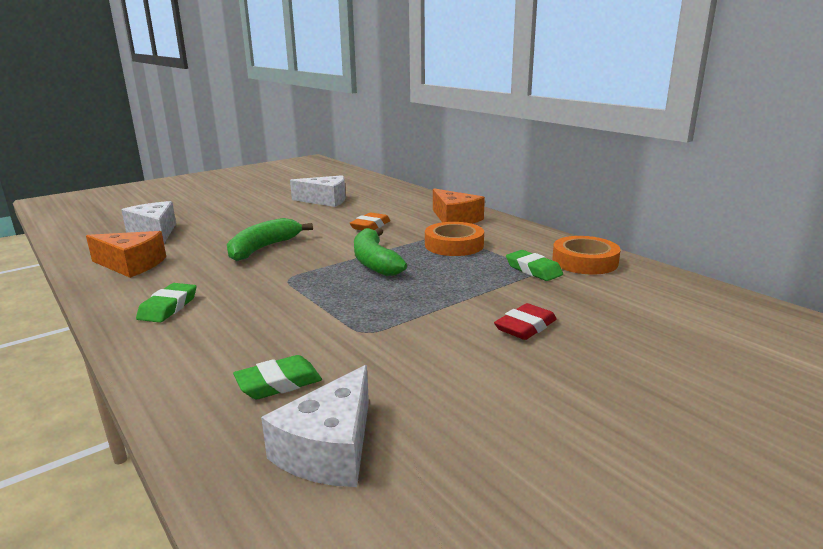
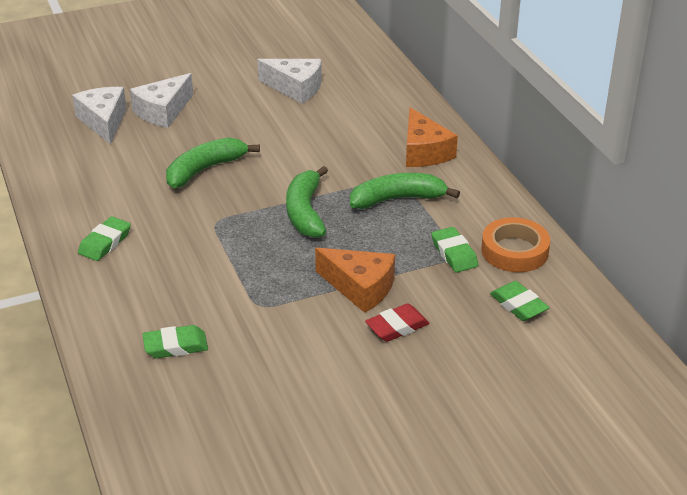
camera: 15 degrees right, 15 degrees up
(131, 265) = (78, 174): orange cheese -> orange cheese (360, 287)
(329, 449) = (194, 409): white cheese -> white cheese (163, 111)
(370, 226) = (326, 149): orange eraser -> none
(454, 245) = (397, 199): orange tape -> green banana
(626, 294) = (518, 305): none -> green eraser

